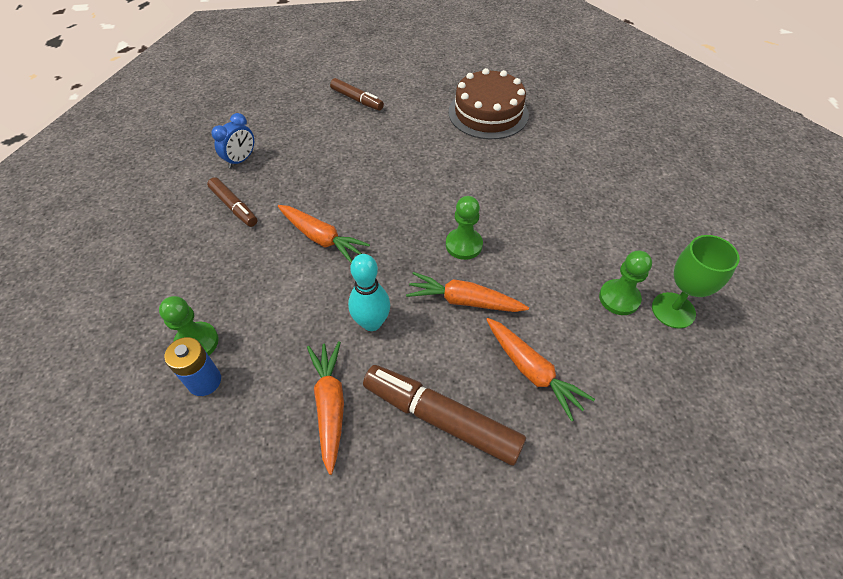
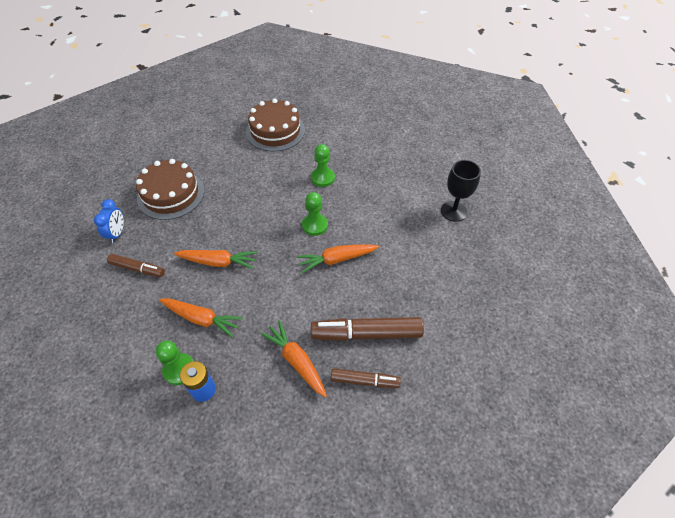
camera: 30 degrees left, 0 degrees up
(323, 140) = (171, 194): none -> brown cake
(357, 100) = (176, 155): brown marker -> brown marker (364, 381)
(371, 323) = (289, 300): turquoise bowling pin -> none
(532, 371) = (400, 281): orange carrot -> orange carrot (201, 319)
(619, 298) = (422, 217): green pawn -> green pawn (322, 178)
(673, 310) = (453, 211): green goblet -> black goblet

